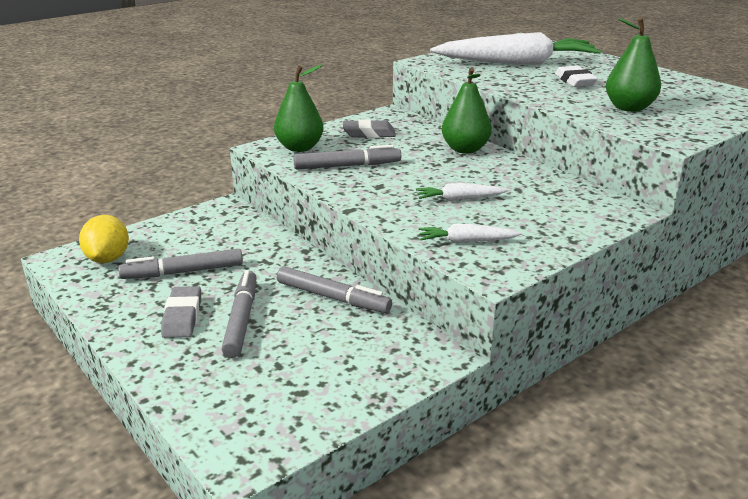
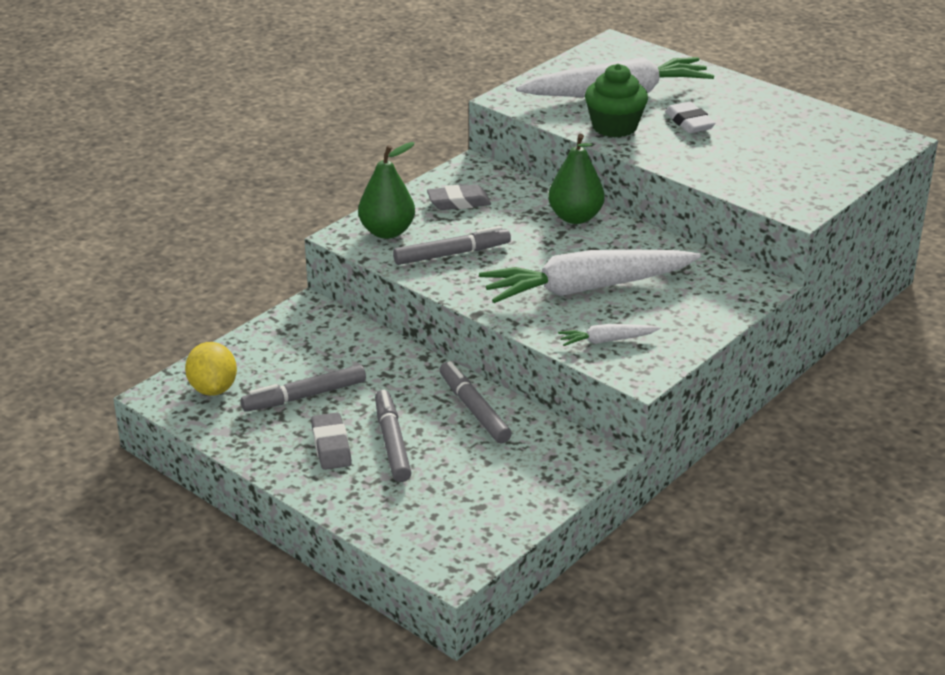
camera: 10 degrees left, 5 degrees up
(333, 298) = (474, 409): grey marker -> grey marker turned 135 degrees counterclockwise
(459, 199) = (586, 288): white carrot -> white carrot, size x2.31
(508, 80) = (614, 127): none -> green cupcake
(629, 108) = (752, 164): green pear -> none

